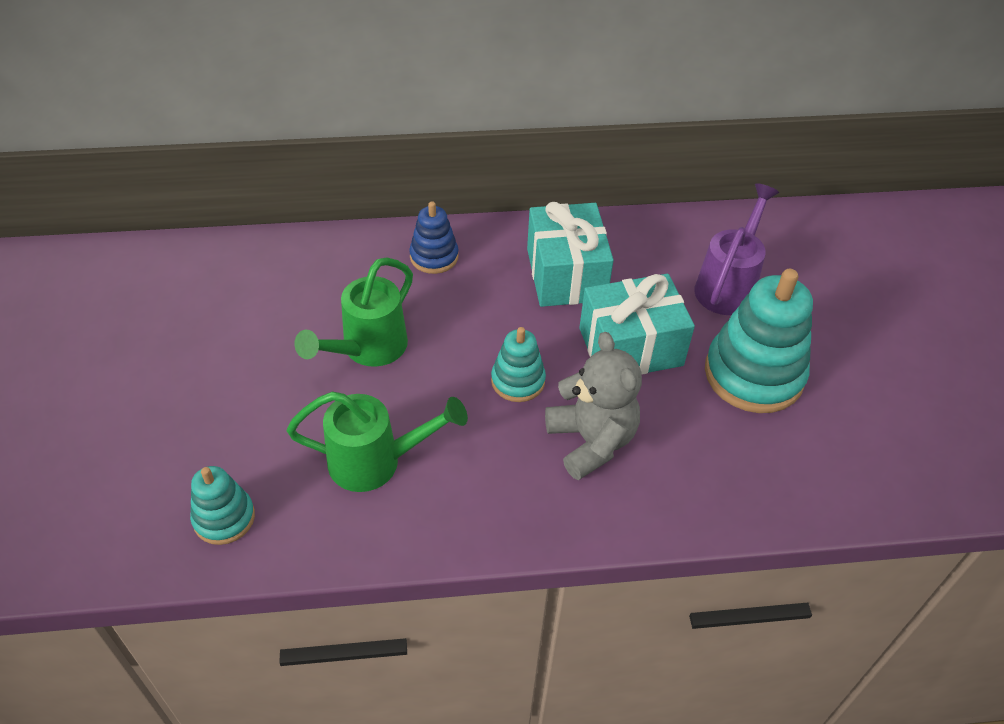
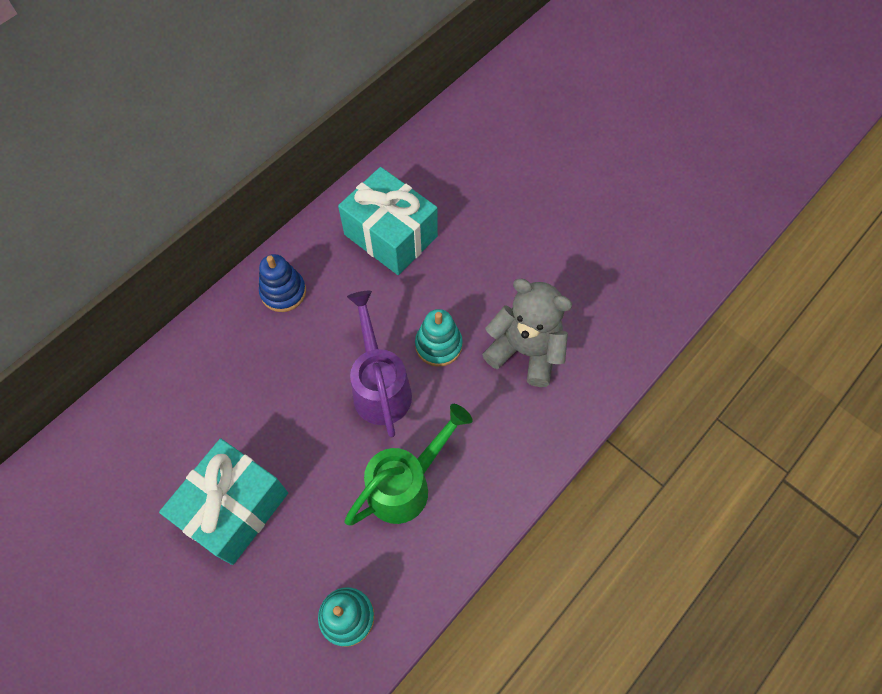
camera: 40 degrees left, 15 degrees up
(368, 349) = (312, 405): green watering can -> none
(630, 347) = (485, 260): turquoise gift -> turquoise gift (234, 508)
(728, 285) = (502, 164): purple watering can -> purple watering can (380, 387)
(753, 374) = (575, 221): turquoise stacking toy -> none

